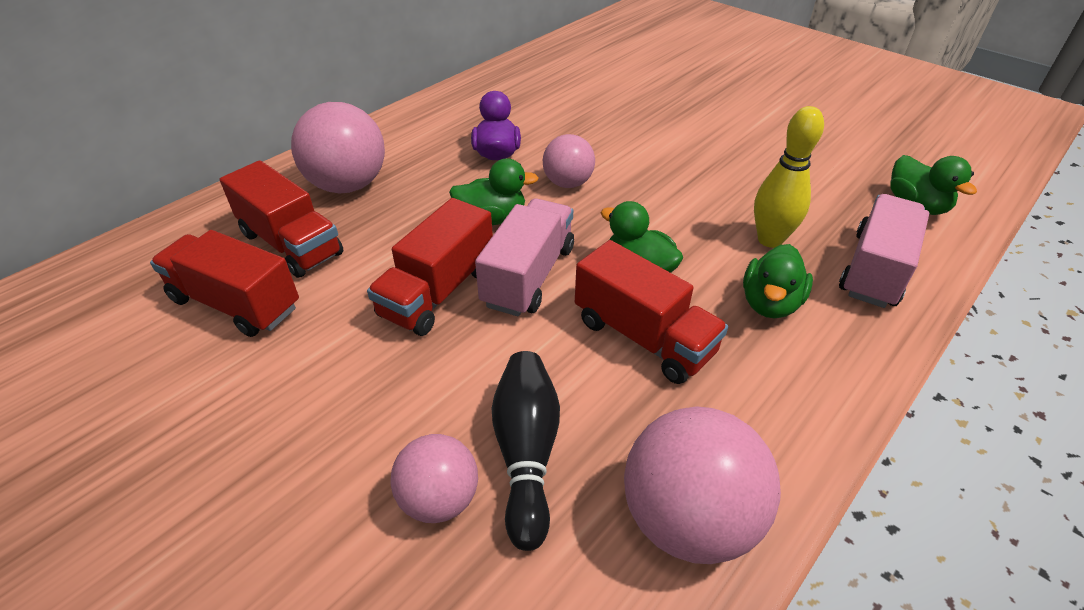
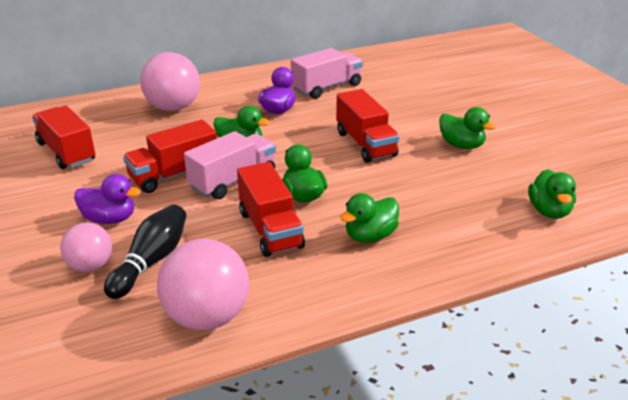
camera: 25 degrees right, 10 degrees down
(291, 244) = (117, 130): red truck -> red truck (365, 144)
(401, 400) = (110, 219): none -> purple duck
(568, 183) = (307, 137): pink ball -> none
(750, 147) = (461, 145): none -> green duck
(770, 240) = (411, 202): yellow bowling pin -> none
(874, 270) = (467, 238): pink truck -> pink truck (327, 88)

